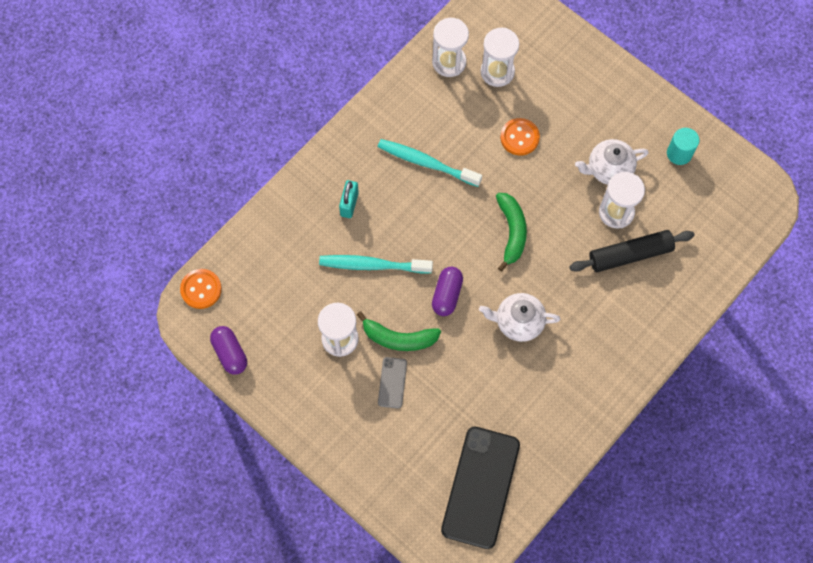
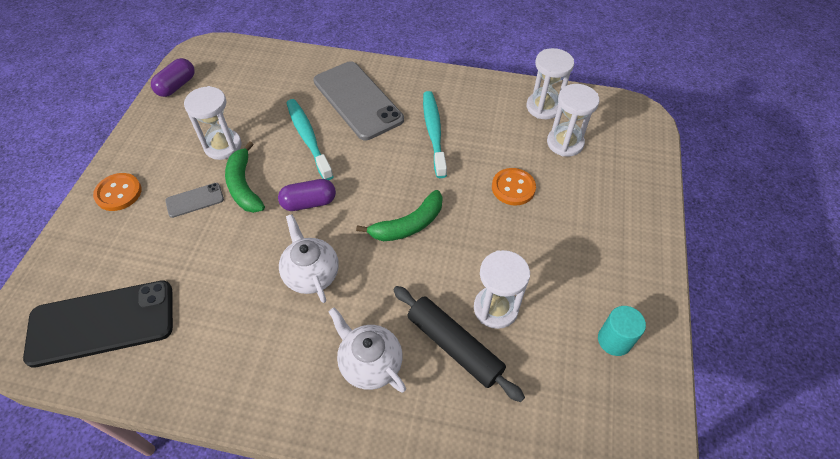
camera: 60 degrees right, 15 degrees down
(201, 289) = (226, 49): orange button -> orange button (118, 193)
(349, 204) = (357, 100): turquoise padlock -> grey phone
(608, 169) = (539, 278): white teapot -> white teapot (369, 363)

